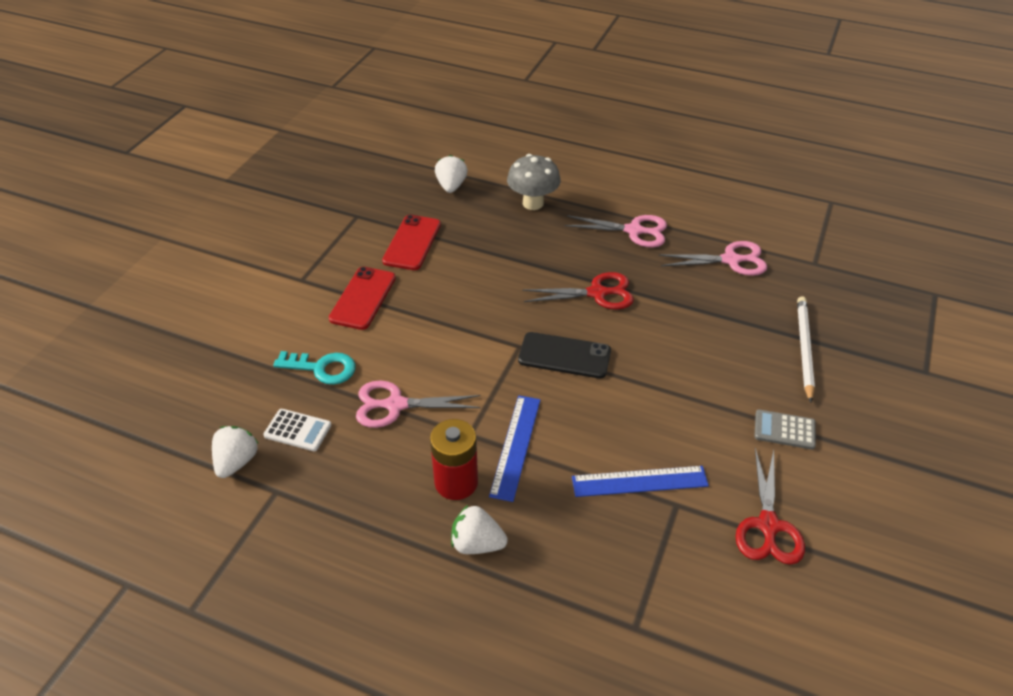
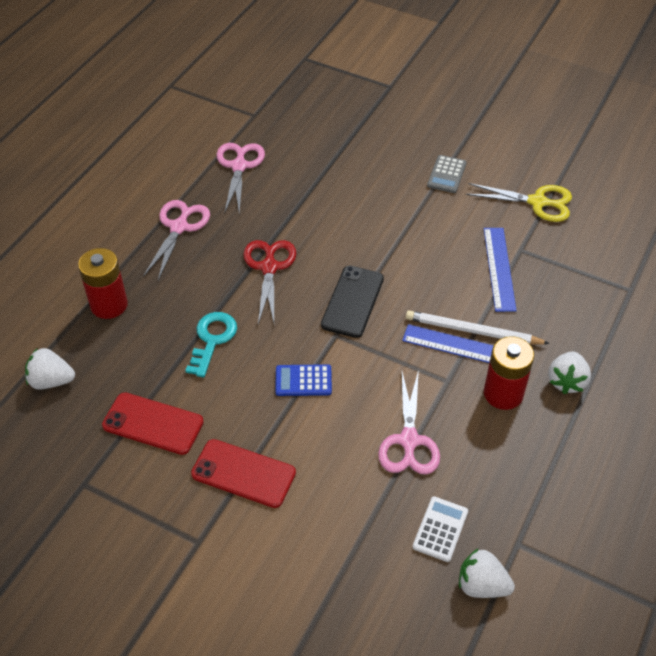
camera: 85 degrees left, 5 degrees up
(322, 368) = (352, 511): turquoise key -> turquoise key (212, 340)
(462, 327) = (303, 381): none -> blue calculator
(533, 203) = (109, 305): grey mushroom -> red battery
(768, 525) = (537, 202): red scissors -> yellow scissors
(804, 348) = (359, 144): white pencil -> white pencil (472, 331)

